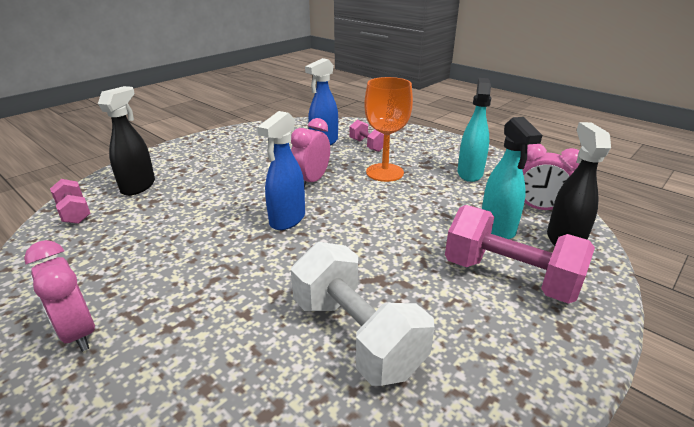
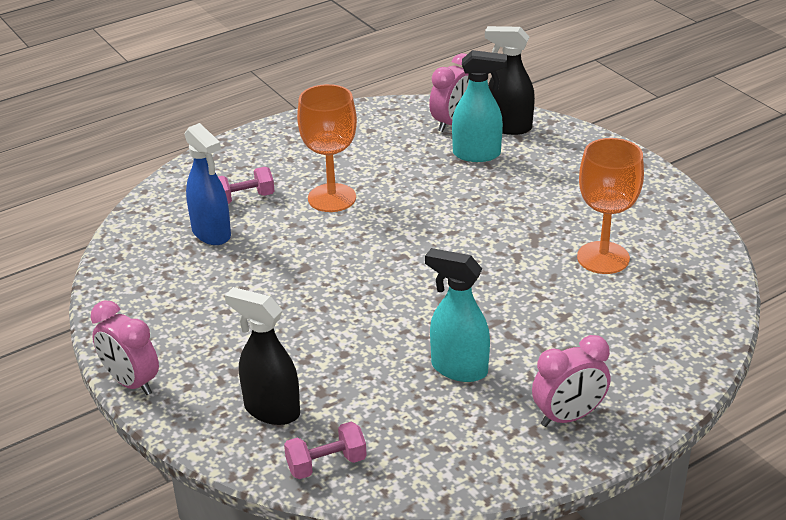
camera: 75 degrees left, 5 degrees up
(287, 219) = (414, 281): blue spray bottle -> none
(311, 181) = (328, 255): pink clock -> pink clock (131, 382)
(356, 336) = (603, 258): white dumbbell -> orange goblet
(470, 173) = (362, 141): turquoise spray bottle -> turquoise spray bottle (458, 368)
(509, 277) = (551, 169): pink dumbbell -> none

